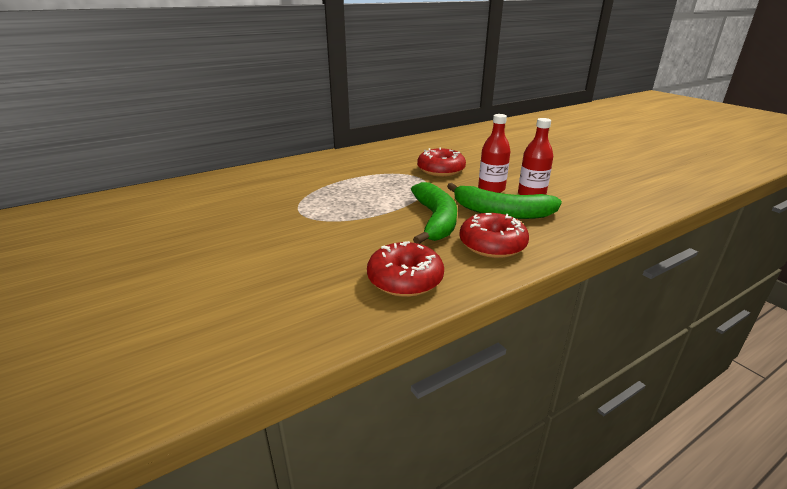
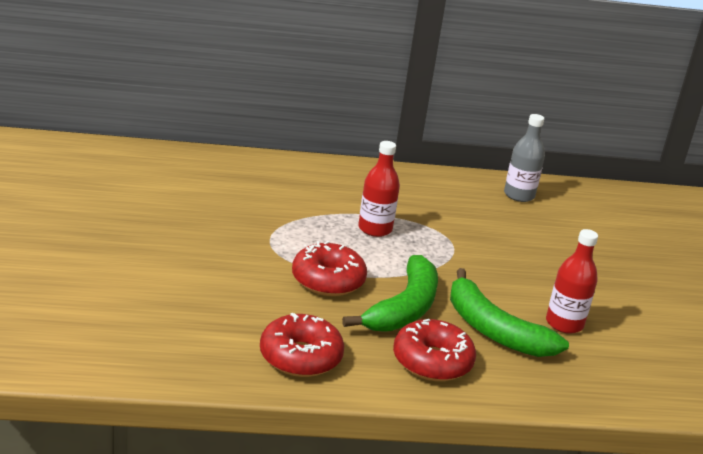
camera: 25 degrees right, 0 degrees up
(424, 144) = (519, 195): none -> grey bottle
(441, 170) = (491, 244): red donut -> red donut (328, 280)
(491, 189) = (523, 295): red bottle -> red bottle (375, 229)

